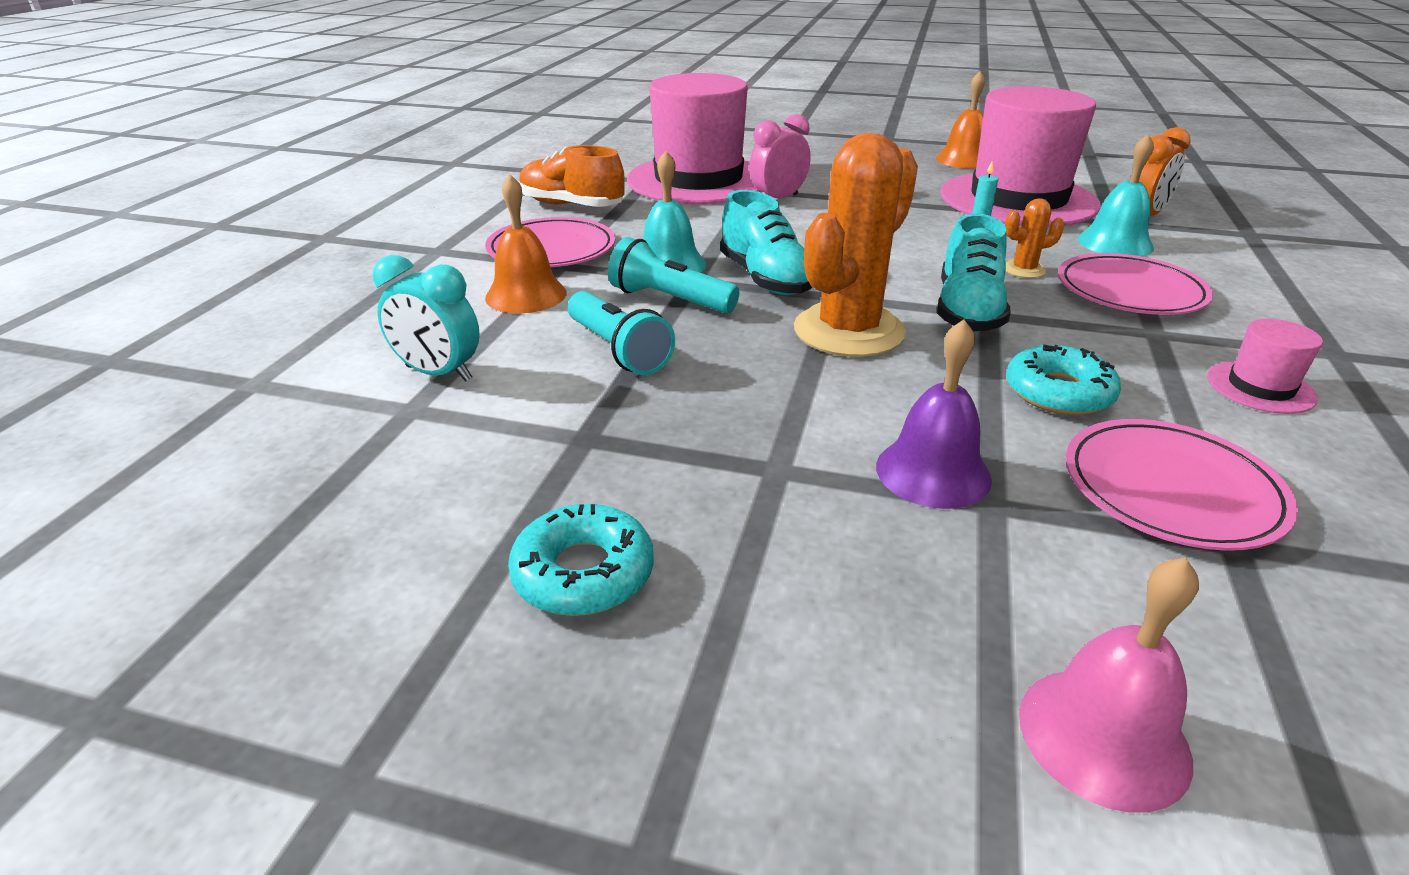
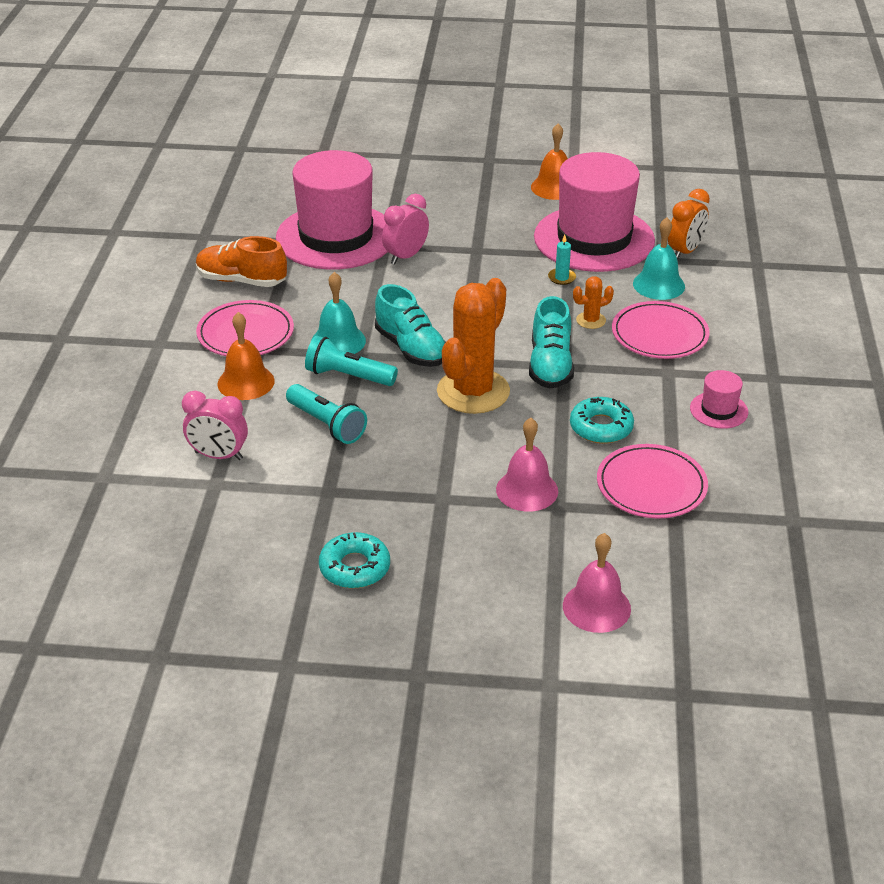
camera: 10 degrees left, 5 degrees up
(438, 374) = (218, 456): turquoise clock -> pink clock
(933, 472) = (527, 490): purple bell -> pink bell

